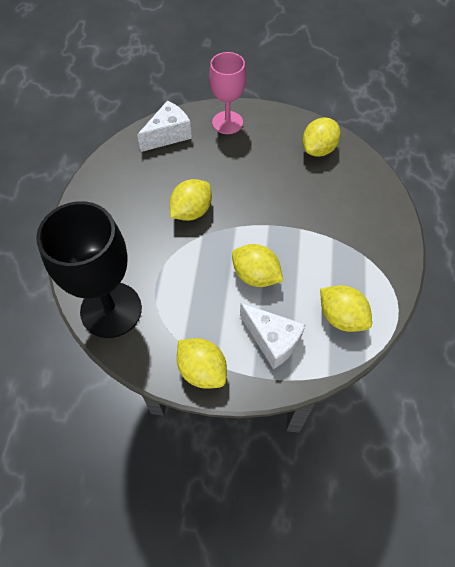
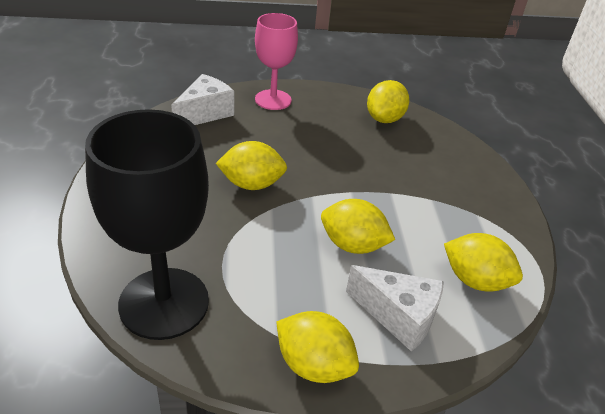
camera: 15 degrees left, 20 degrees down
(191, 211) = (251, 184): yellow lemon -> yellow lemon turned 60 degrees clockwise

